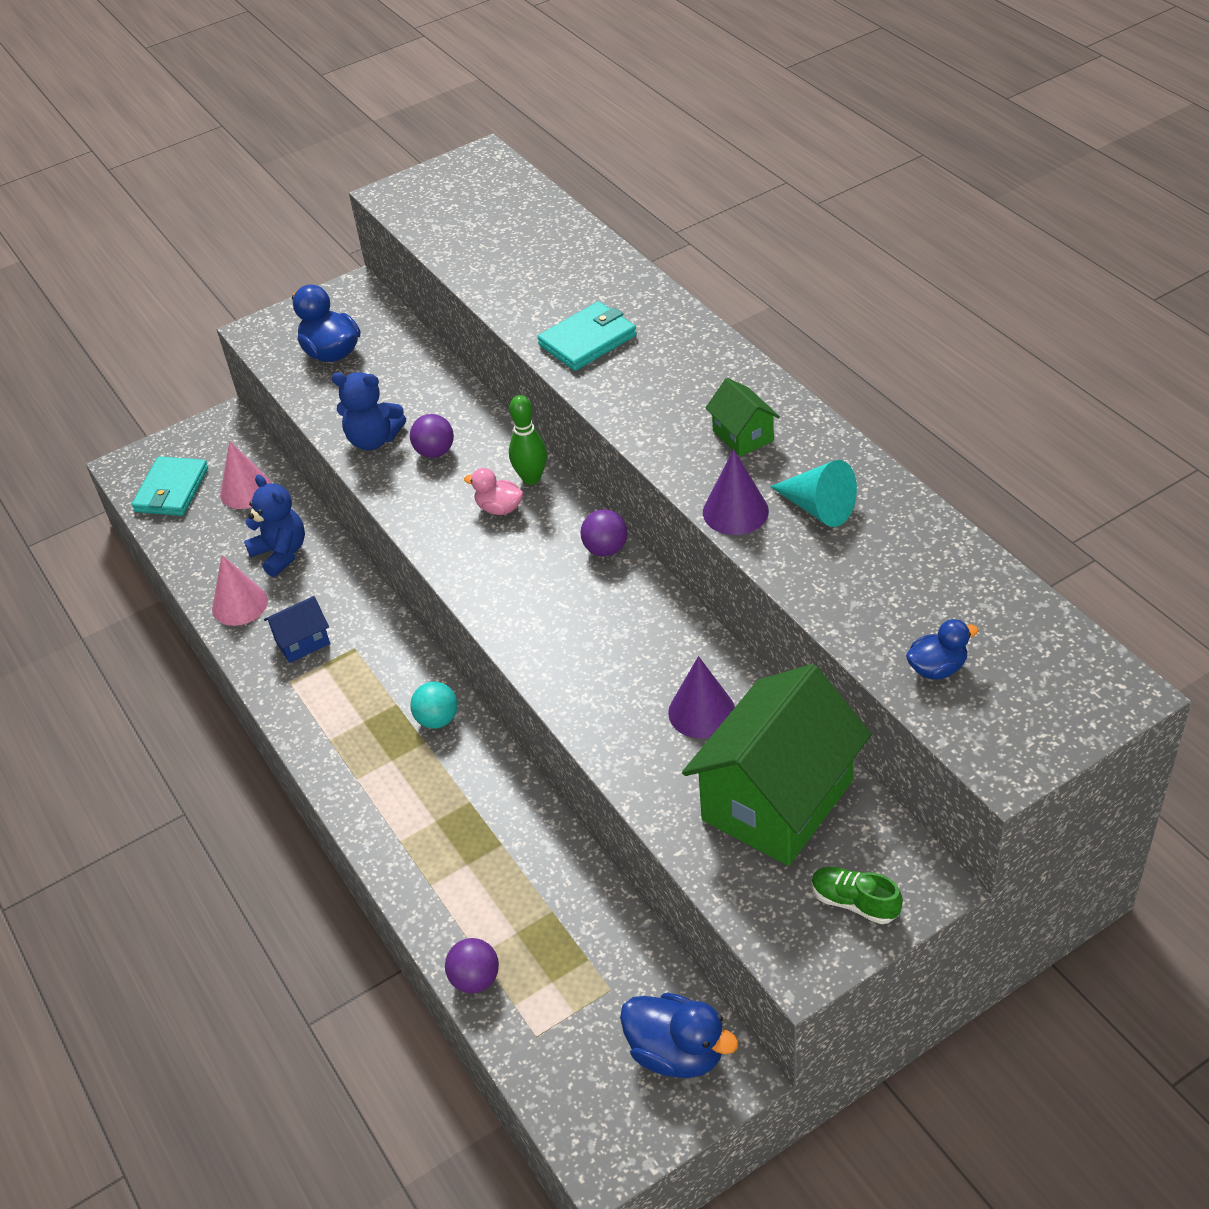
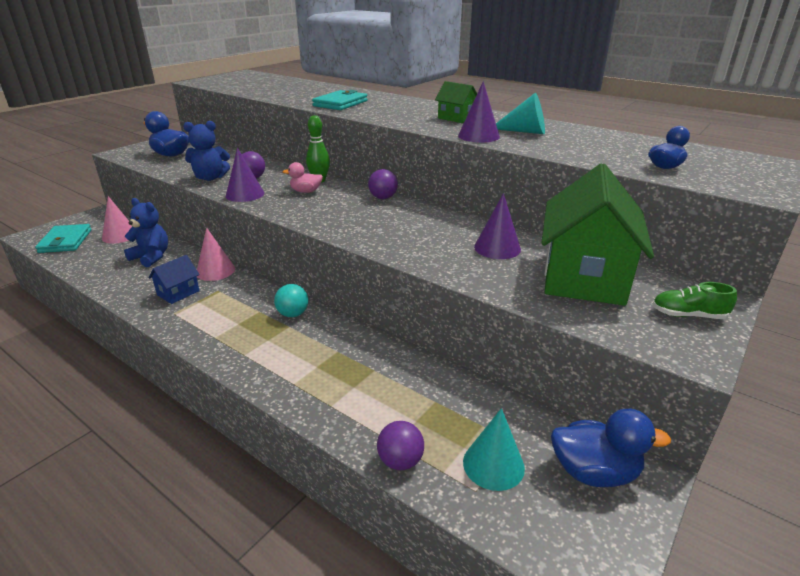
camera: 25 degrees left, 15 degrees down
(239, 604) = (125, 282): pink cone -> pink cone (215, 271)
(409, 499) = (245, 194): none -> purple cone
(572, 1012) = (493, 464): none -> turquoise cone

